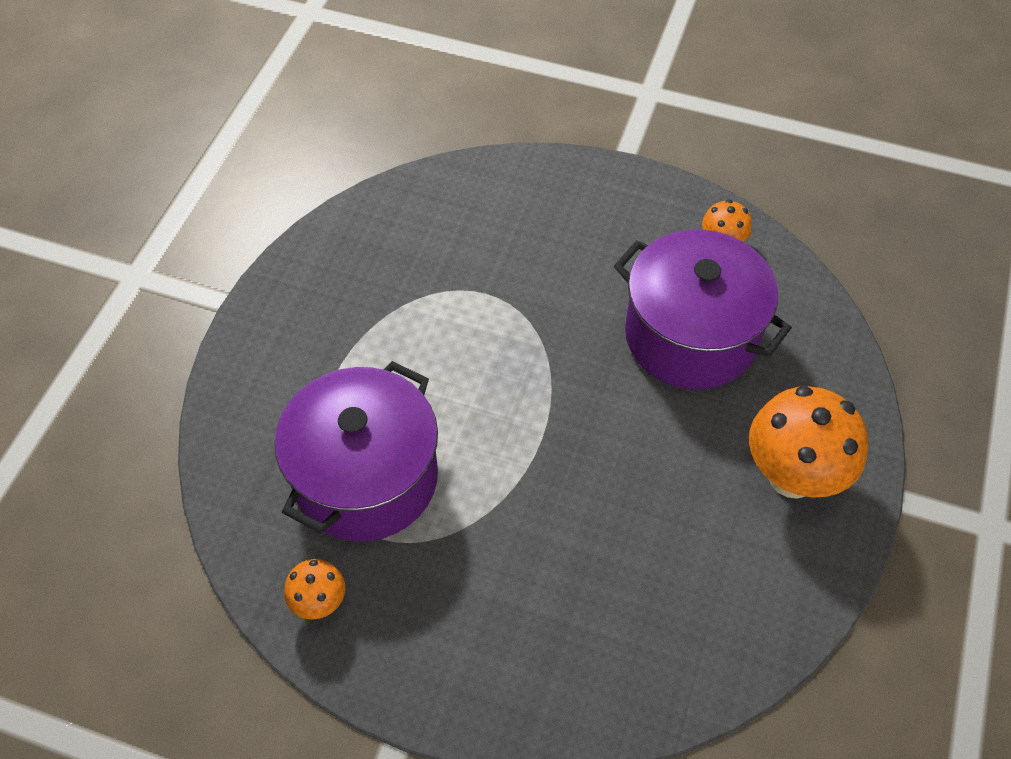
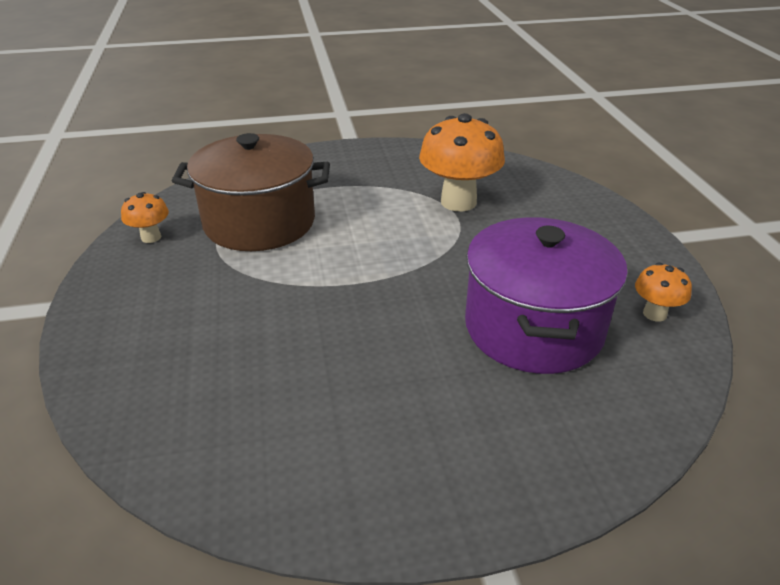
camera: 60 degrees right, 20 degrees down
(366, 478) = (259, 222): purple pot -> brown pot
(792, 476) = (443, 451): orange mushroom -> orange mushroom (458, 202)

